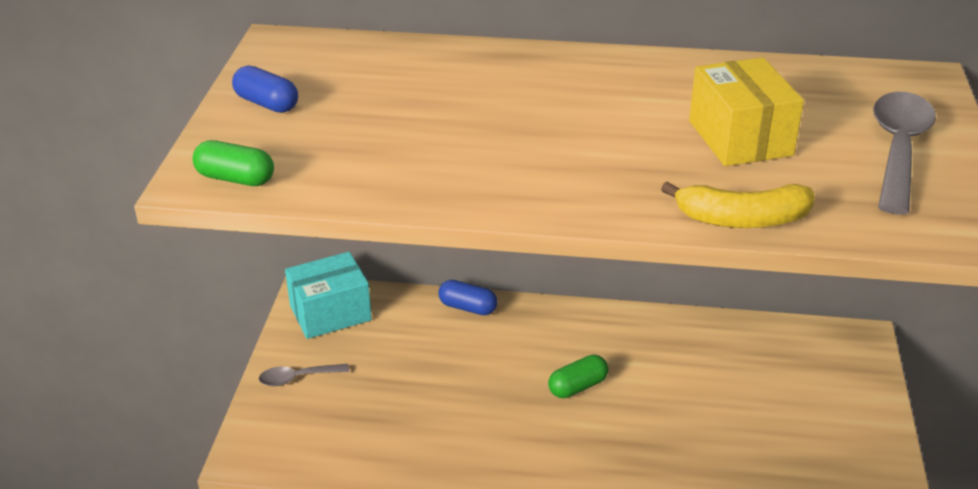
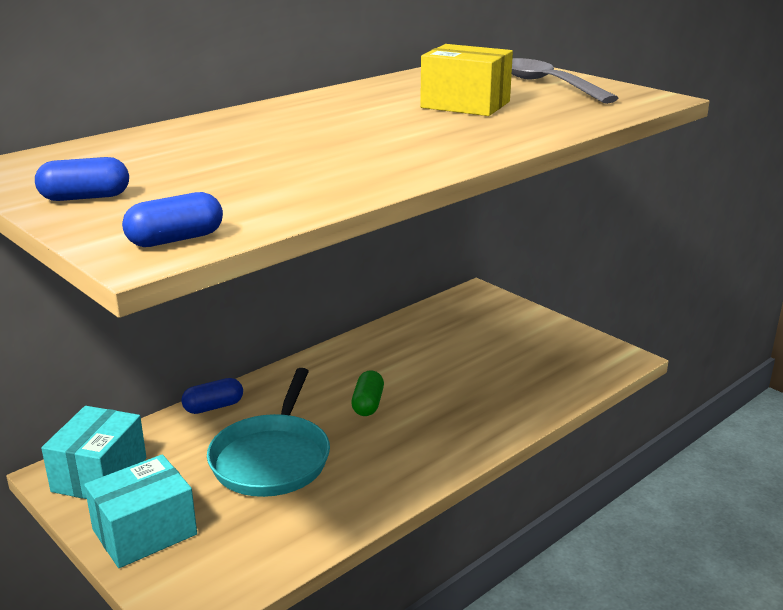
camera: 50 degrees left, 10 degrees down
(235, 179) = (175, 239): green capsule -> blue capsule
(297, 378) = (144, 532): grey spoon -> turquoise box
(443, 382) = (272, 458): none -> turquoise pan
(742, 219) = (554, 129): yellow banana -> none

